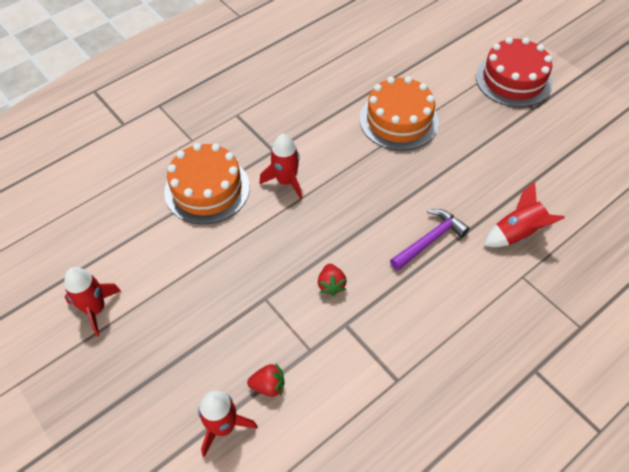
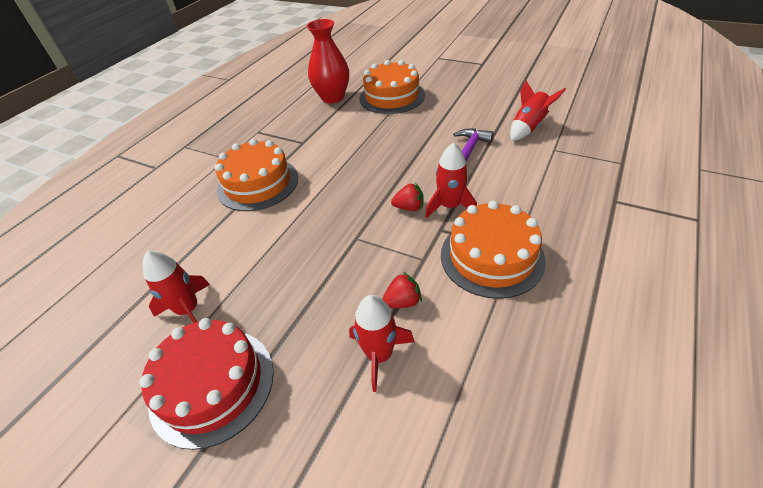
camera: 20 degrees left, 10 degrees down
(286, 181) = (325, 157): red rocket -> red rocket (449, 206)
(331, 285) = (409, 207): red strawberry -> red strawberry turned 60 degrees counterclockwise
(335, 94) = (332, 97): none -> red vase
(372, 377) = (491, 257): none -> orange cake
(513, 80) = (457, 55): red cake -> red cake (212, 385)

